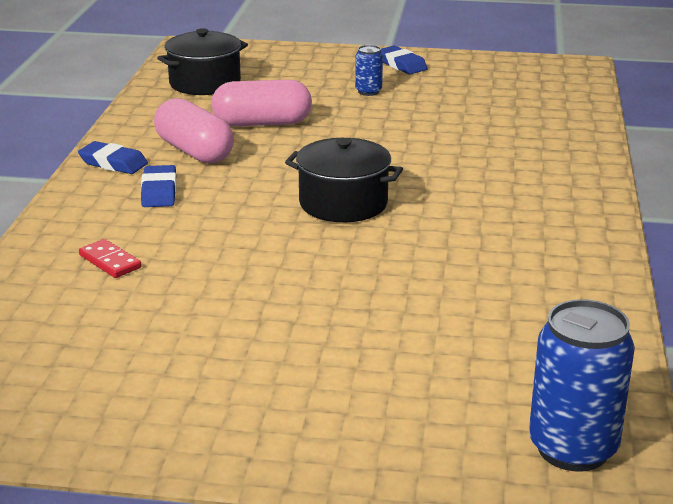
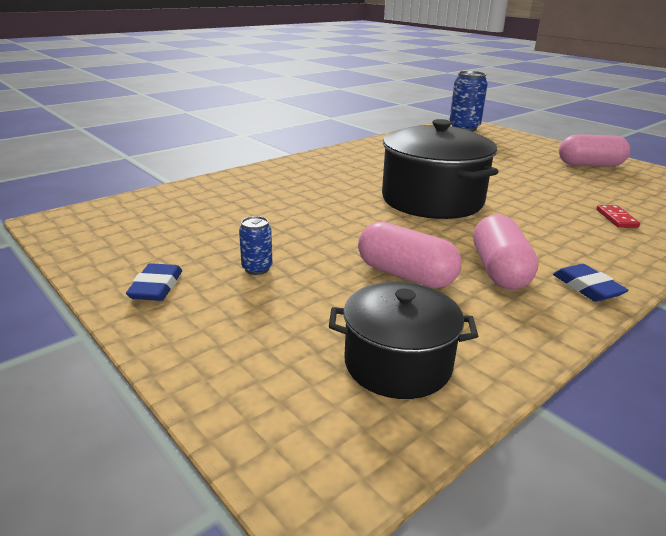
camera: 140 degrees left, 0 degrees up
(159, 191) = (556, 248): blue eraser -> none
(199, 399) = (590, 165): none -> pink capsule
(343, 203) = (432, 200): black pot -> black pot, size x1.62

